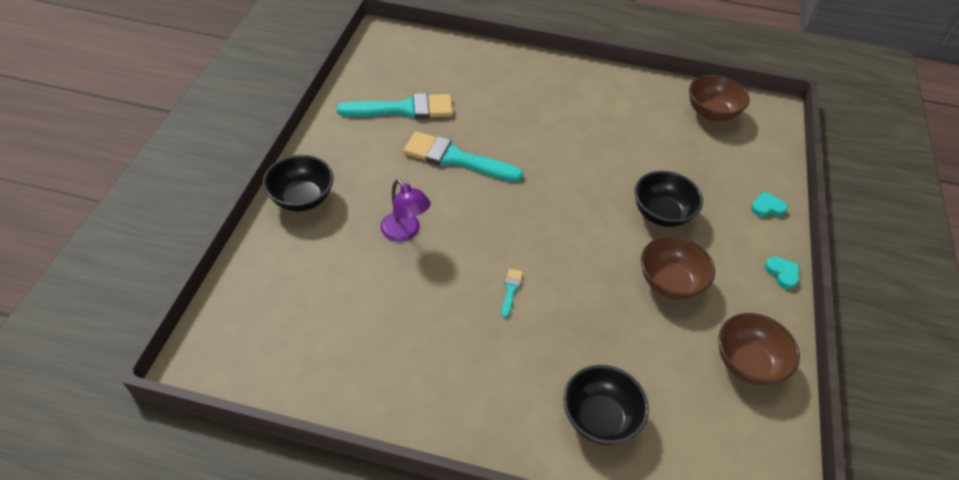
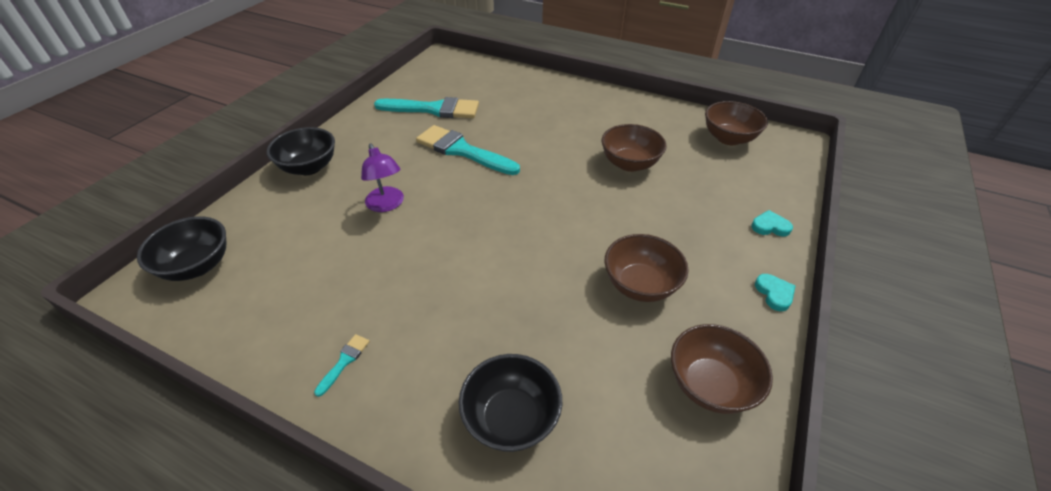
camera: 15 degrees right, 5 degrees down
(511, 290) = (466, 269): turquoise brush -> turquoise brush (344, 361)
(626, 154) = (629, 164): none -> brown bowl
(661, 214) = (650, 219): black bowl -> black bowl (197, 266)

